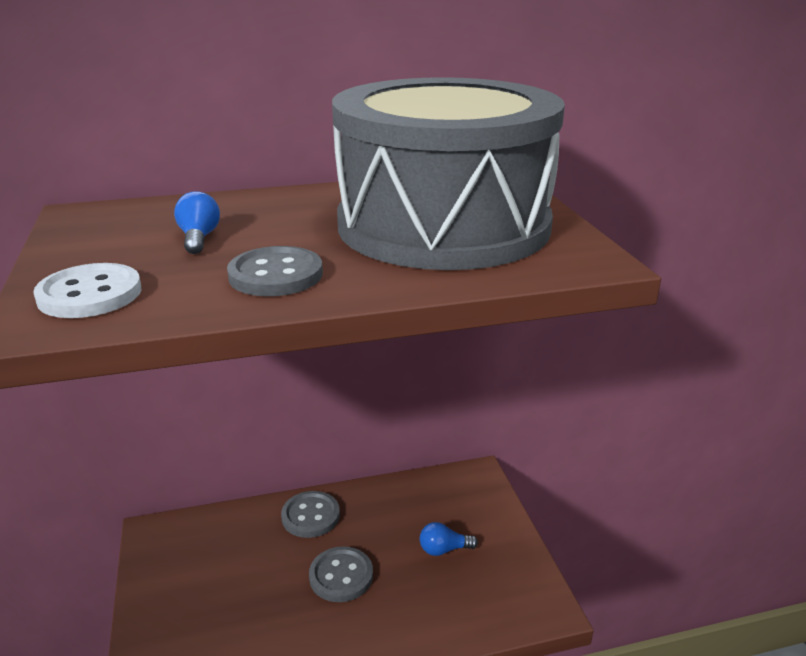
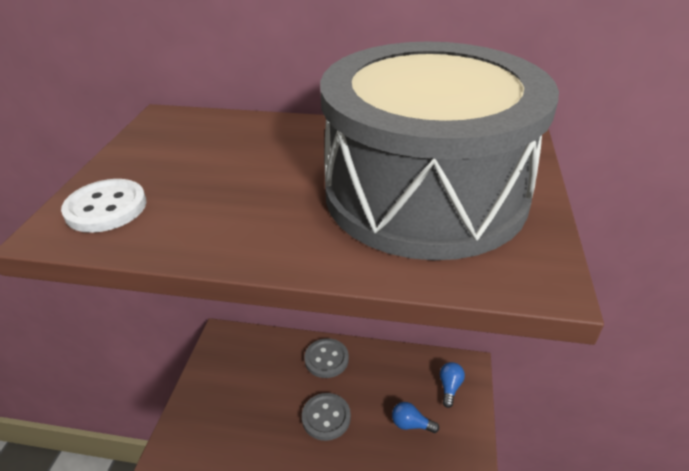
camera: 25 degrees right, 10 degrees up
(199, 238) = (220, 164): blue light bulb -> blue light bulb (450, 387)
(276, 275) = (245, 221): grey button -> none

